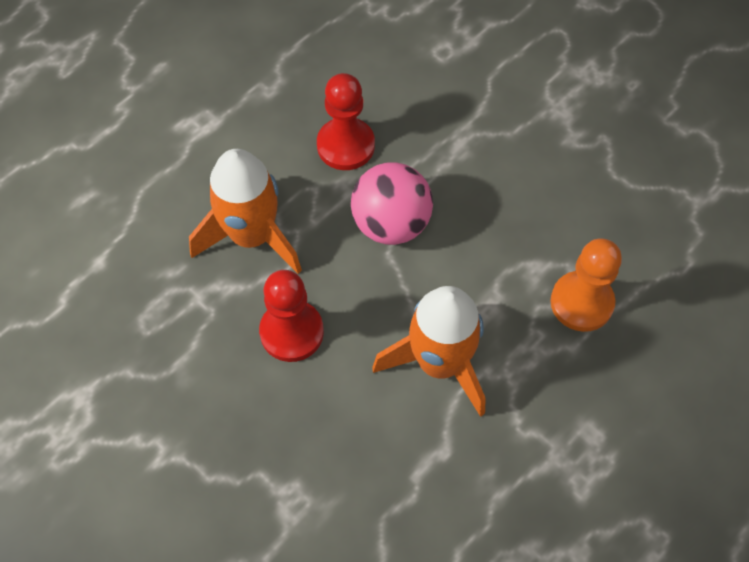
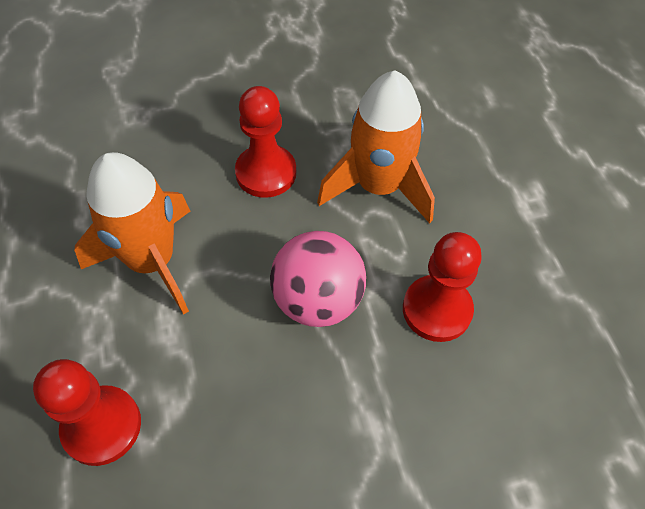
camera: 120 degrees right, 5 degrees down
(581, 302) = (102, 426): orange pawn -> red pawn

